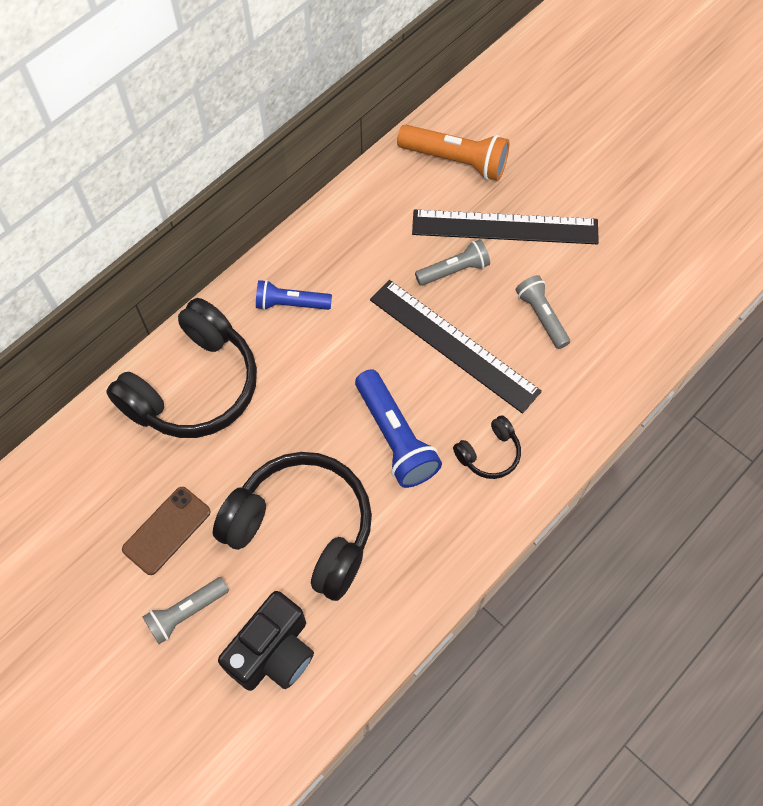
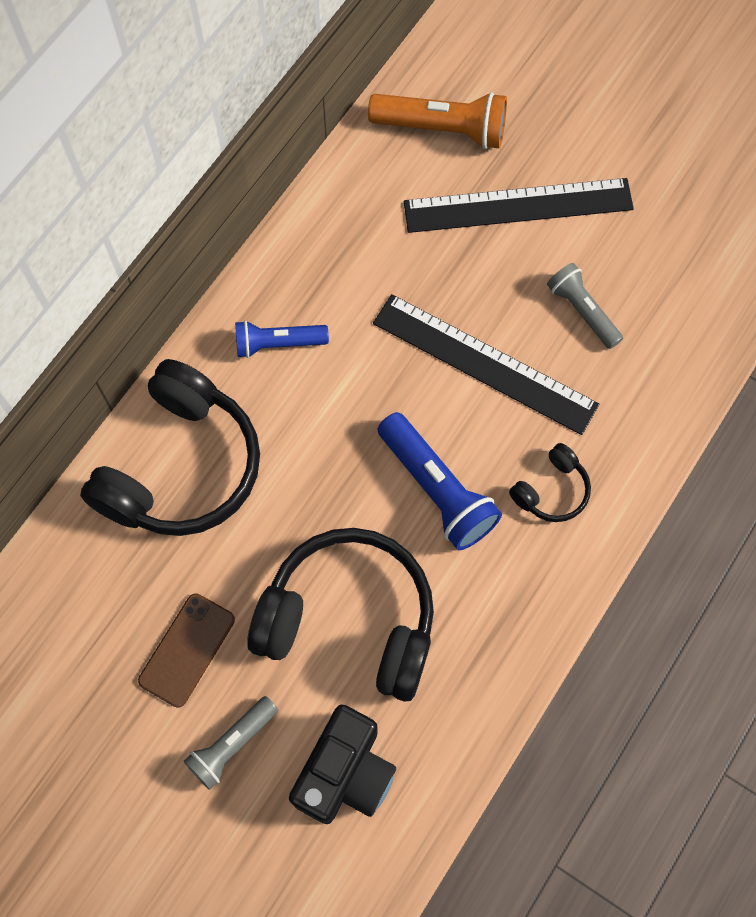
camera: 10 degrees left, 5 degrees up
(454, 270) = (467, 270): grey flashlight -> none

